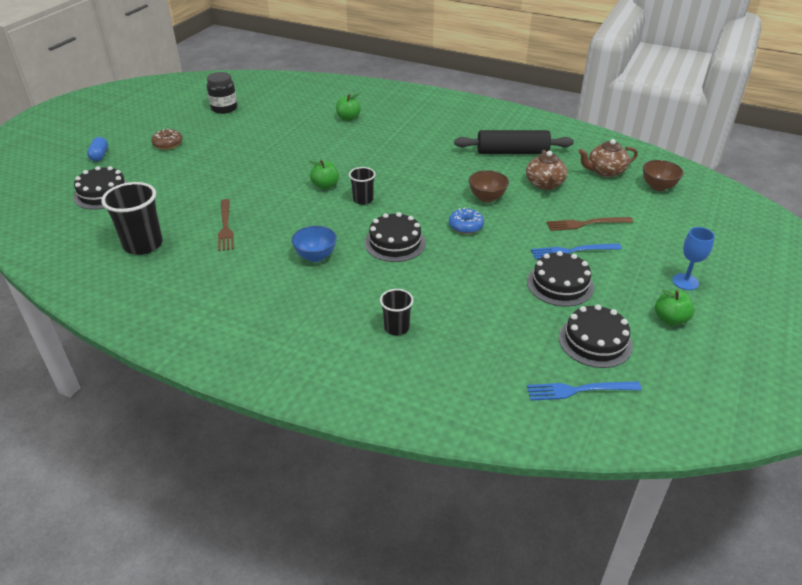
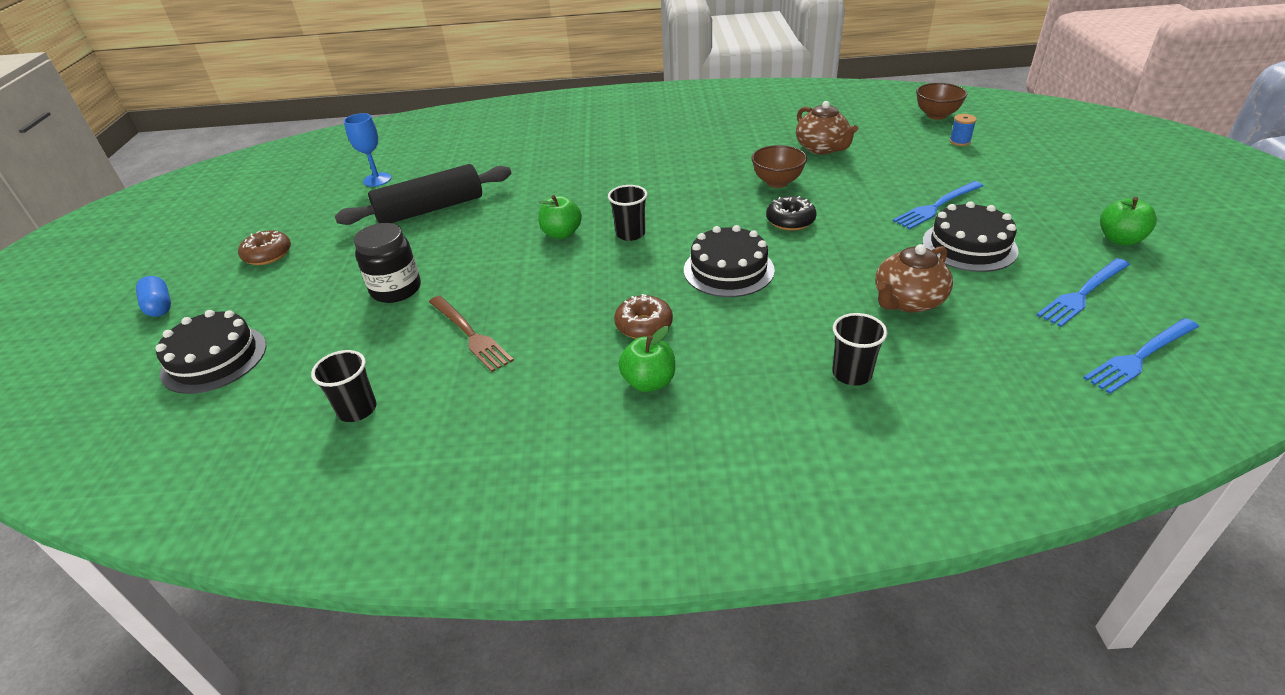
camera: 25 degrees left, 0 degrees up
(143, 245) = (357, 410): black cup -> black cup, size x0.57
(224, 108) = (317, 185): black jar -> black jar (396, 289)
(316, 256) = (644, 325): blue bowl -> brown donut
(348, 118) = (508, 148): green apple -> green apple (649, 382)
(465, 226) = (790, 221): blue donut -> black donut
(512, 152) = (748, 127): black rolling pin -> black rolling pin (430, 209)
(586, 224) = (914, 173): brown fork -> none
(595, 341) = (1083, 293): black cake -> blue fork
(605, 171) = (867, 117): brown teapot -> brown teapot (907, 301)
(649, 212) = (959, 141): none -> blue spool
(685, 282) = (1082, 196): blue goblet -> blue goblet (377, 180)

